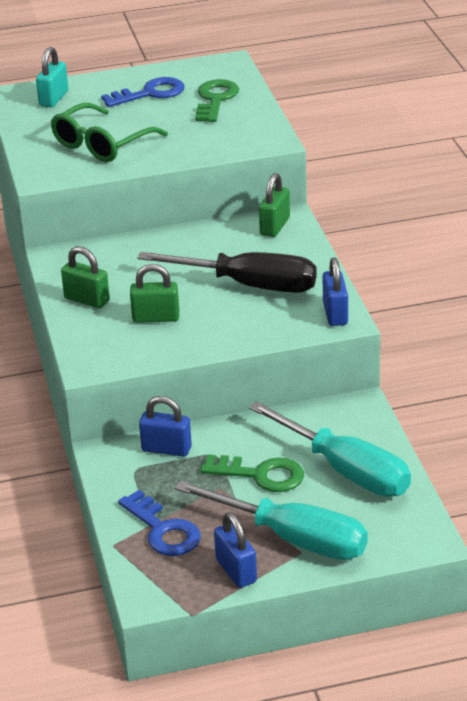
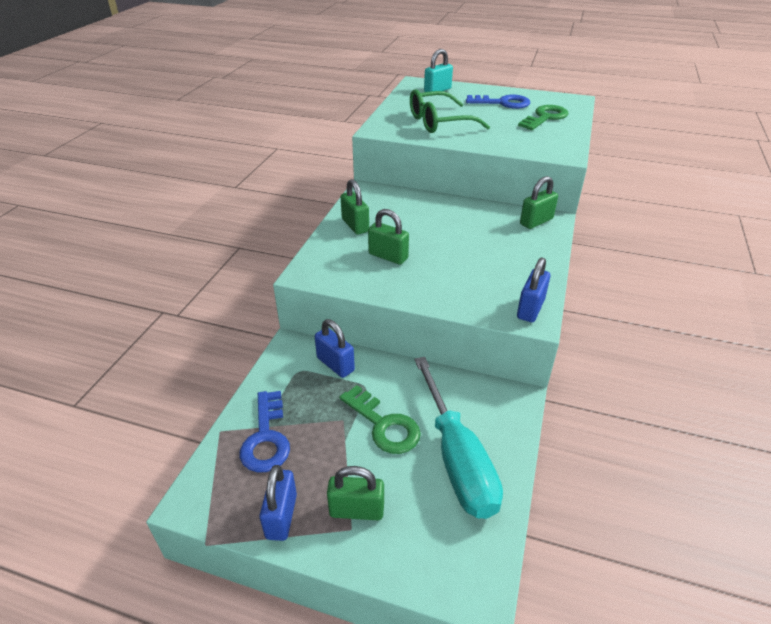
camera: 30 degrees right, 5 degrees up
(250, 285) = (480, 259): black screwdriver -> none
(294, 539) = (356, 510): turquoise screwdriver -> green padlock

